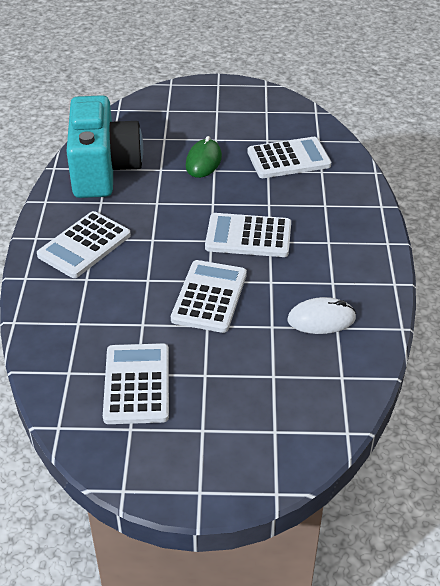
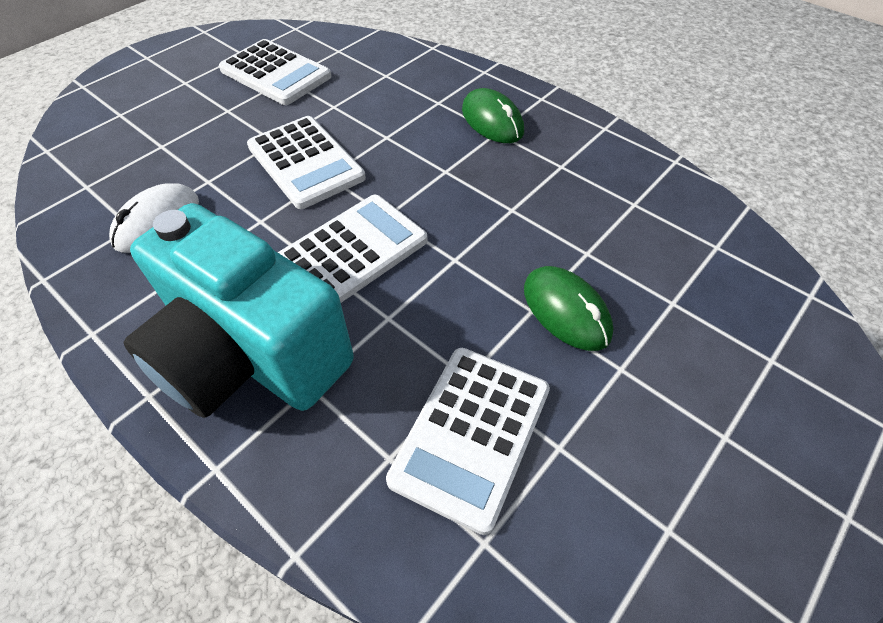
camera: 130 degrees right, 10 degrees up
(84, 245) = (492, 121): white calculator -> green mouse
(103, 170) = (633, 198): turquoise camera -> turquoise camera (250, 354)

